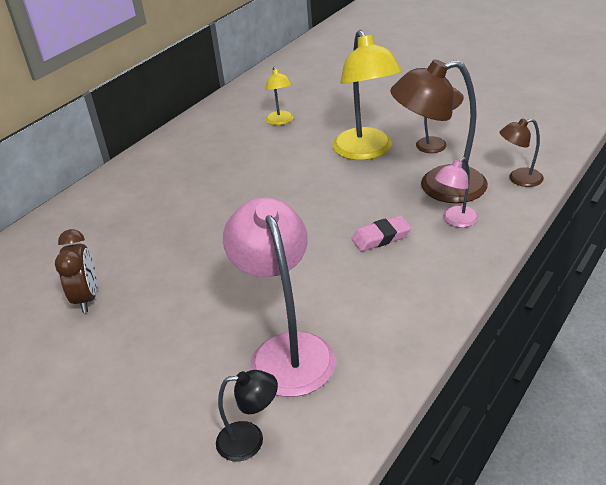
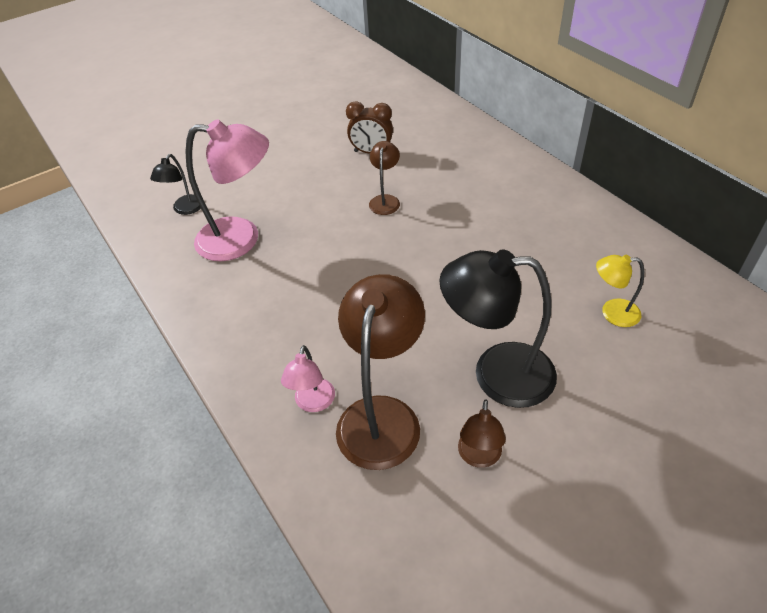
camera: 110 degrees right, 10 degrees up
(366, 152) = (496, 373): yellow lamp -> black lamp
(381, 237) = (328, 332): pink eraser -> none
(455, 221) = (313, 403): pink lamp -> pink lamp turned 150 degrees counterclockwise
(519, 179) = (349, 509): brown lamp -> brown lamp (385, 200)

